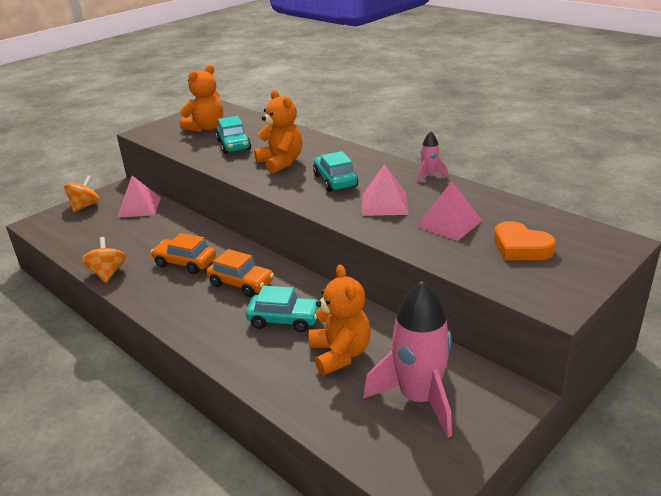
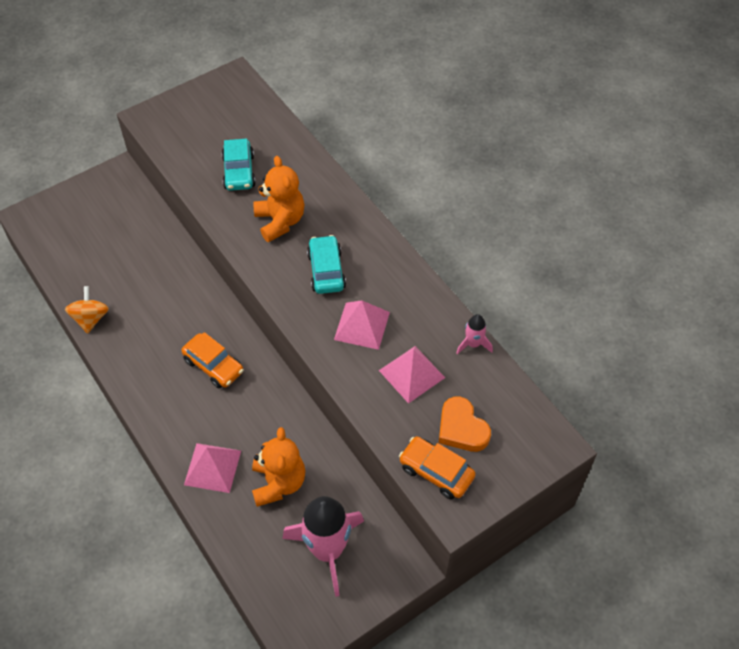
camera: 10 degrees right, 25 degrees up
(85, 206) = (78, 198): orange spinning top -> none
(139, 207) = (134, 214): pink pyramid -> pink pyramid (212, 467)
(185, 263) = (166, 320): orange car -> orange car (436, 472)
(206, 128) = (216, 125): orange teddy bear -> none
(284, 320) = (241, 427): turquoise car -> none
(429, 175) = (425, 286): pink rocket -> pink rocket (473, 344)

